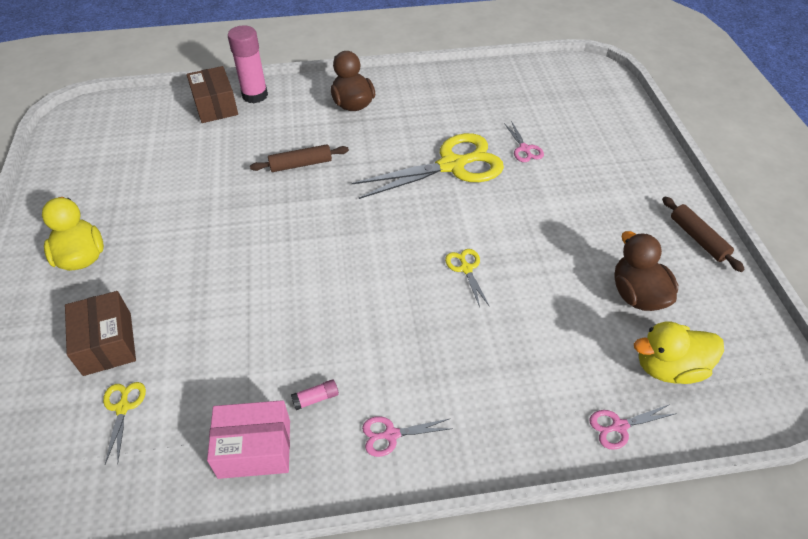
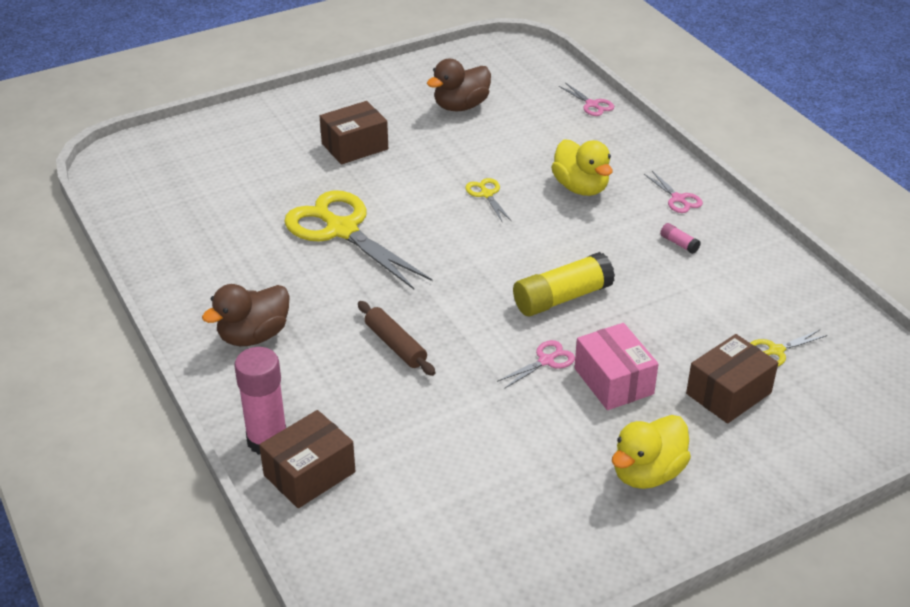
camera: 110 degrees left, 10 degrees down
(254, 448) = (745, 262): pink box -> pink box (613, 381)
(292, 274) = (562, 298): none -> yellow glue stick
(466, 268) = (486, 194): yellow scissors -> yellow scissors turned 105 degrees clockwise
(524, 149) = (290, 187): pink scissors -> pink scissors (546, 361)
(577, 198) = (355, 146): none -> brown box
(668, 367) = (525, 89): yellow duck -> yellow duck (581, 187)
(698, 238) = (376, 82): brown rolling pin -> none

